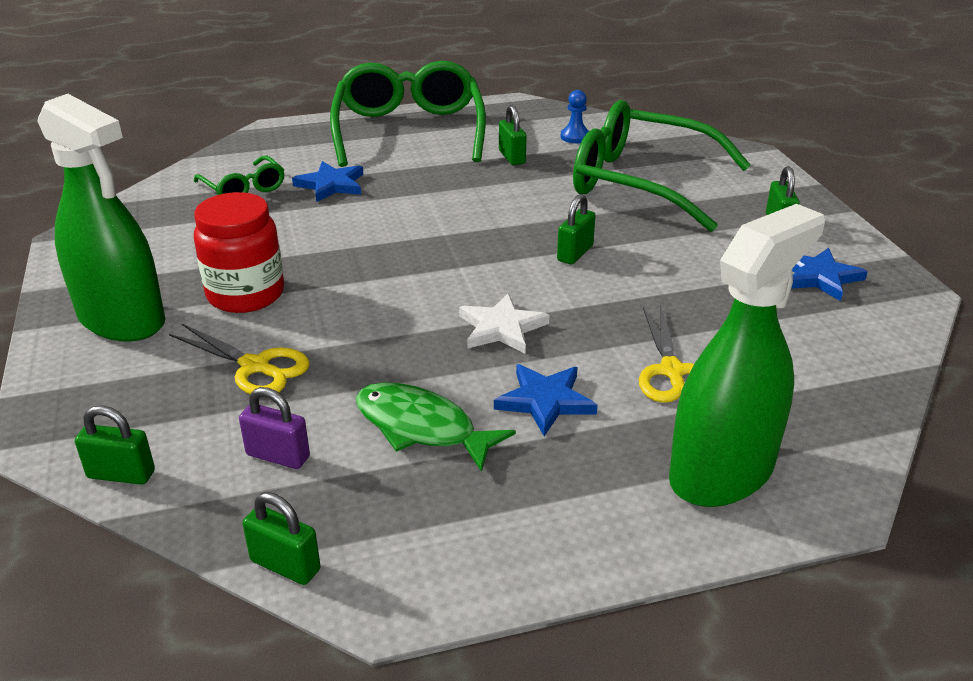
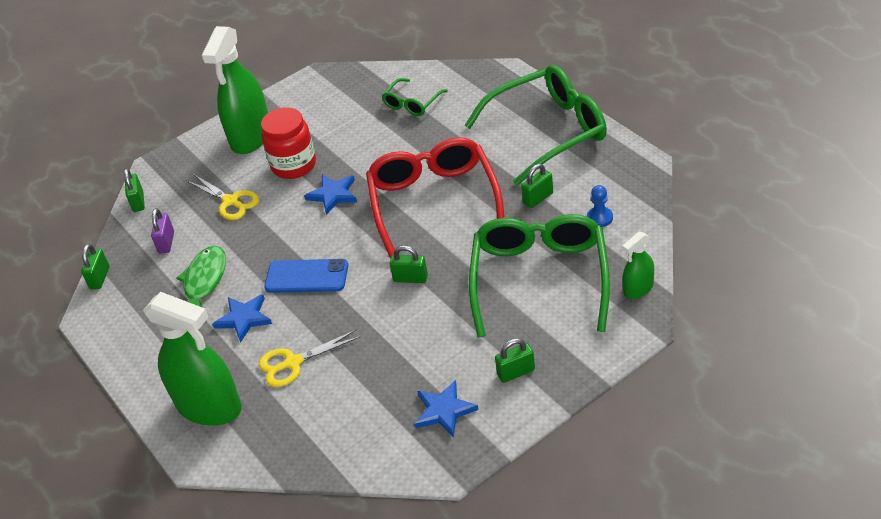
camera: 75 degrees right, 10 degrees up
(255, 367) = (230, 201): yellow scissors -> yellow scissors turned 60 degrees counterclockwise
(331, 185) = (440, 135): blue star -> blue star (333, 195)
(452, 212) = (434, 203): none -> red glasses
(501, 328) = (306, 276): white star -> blue phone
(694, 143) = (638, 288): none -> green spray bottle

